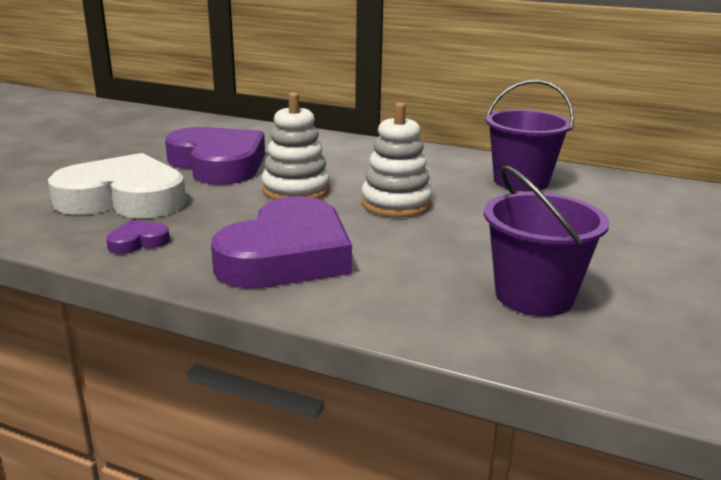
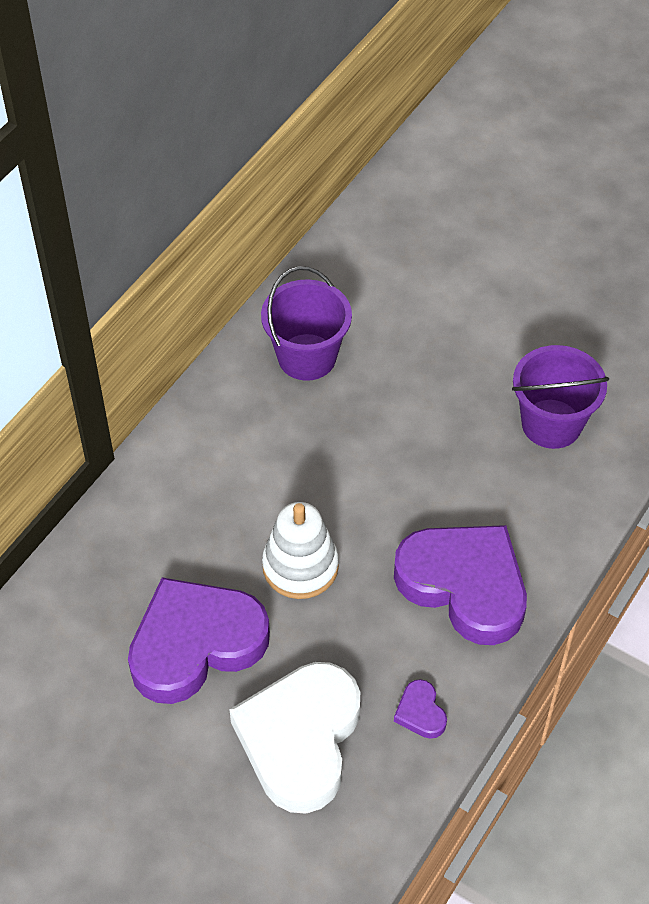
camera: 80 degrees left, 30 degrees up
(396, 204) = (353, 480): white stacking toy -> none

